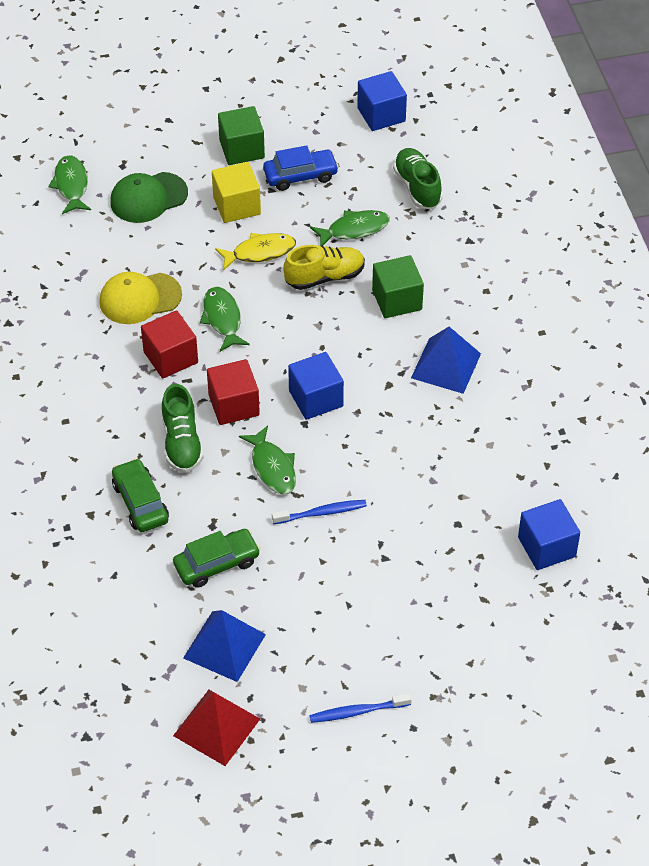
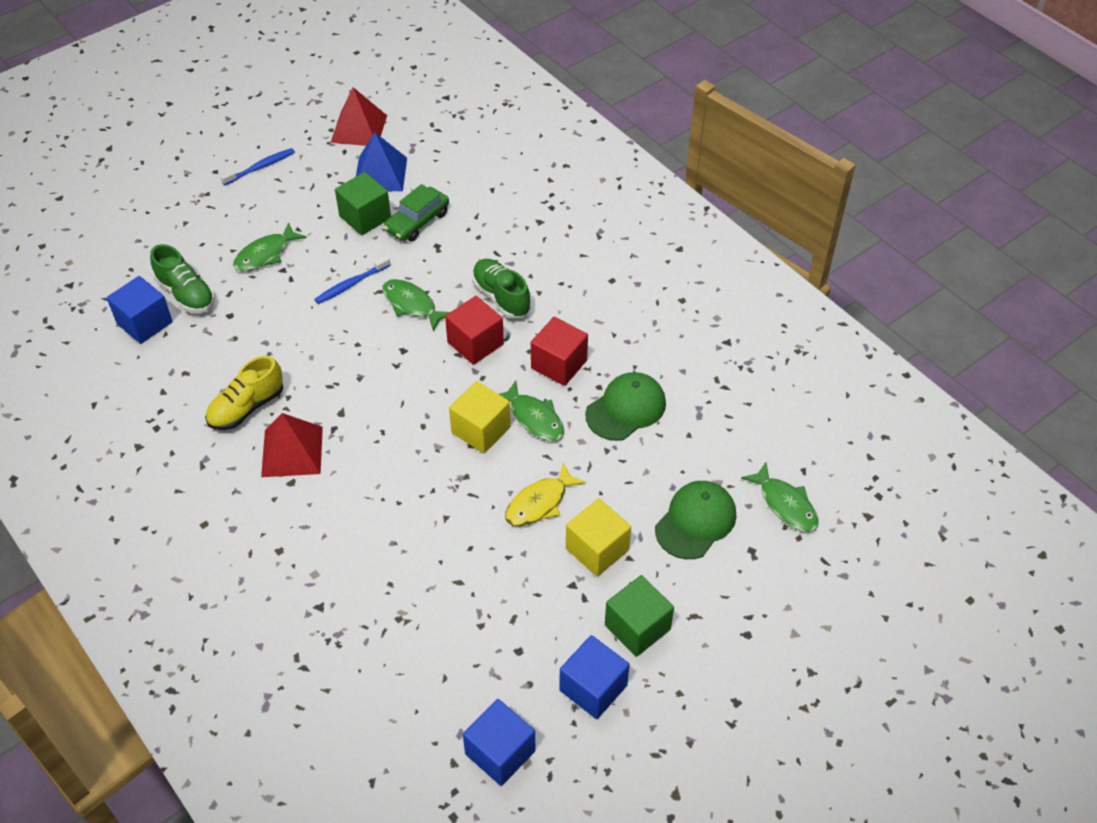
camera: 155 degrees right, 0 degrees up
(140, 298) = (626, 409): yellow cap -> green cap
(140, 502) = (505, 242): green car -> none
(274, 325) = (481, 430): none -> yellow cube
(300, 175) = (550, 617): blue car -> none
(316, 398) = (404, 375): blue cube -> blue cube (593, 688)
(325, 277) = (457, 500): yellow shoe -> yellow shoe (247, 407)
(354, 229) = (454, 570): green fish -> green fish (265, 254)
(397, 300) = (370, 503): green cube -> green cube (365, 217)
(417, 187) = (408, 656): green shoe -> green shoe (186, 294)
(446, 365) = (292, 451): blue pyramid -> red pyramid

